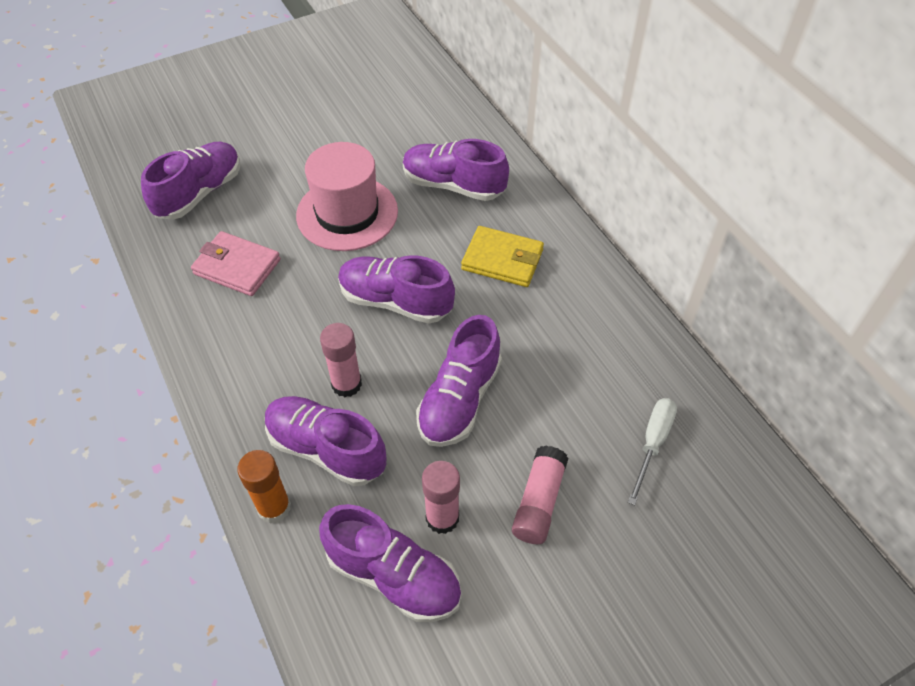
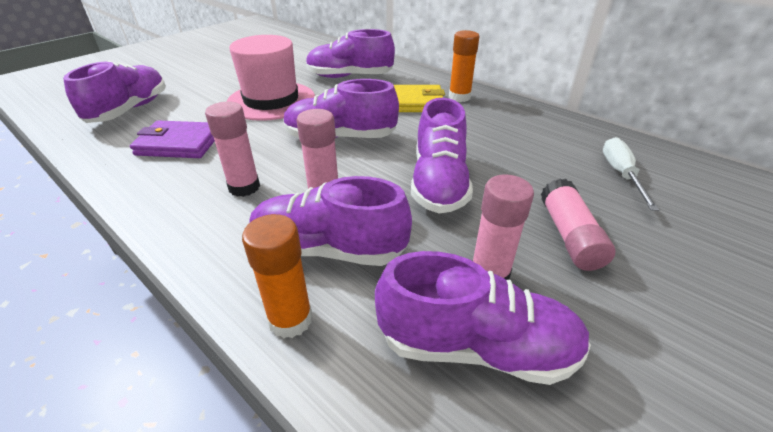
camera: 20 degrees left, 15 degrees down
(237, 267) = (179, 144): pink wallet -> purple wallet
(280, 350) = (244, 187): none -> pink glue stick
(563, 263) = (459, 97): none -> orange glue stick

